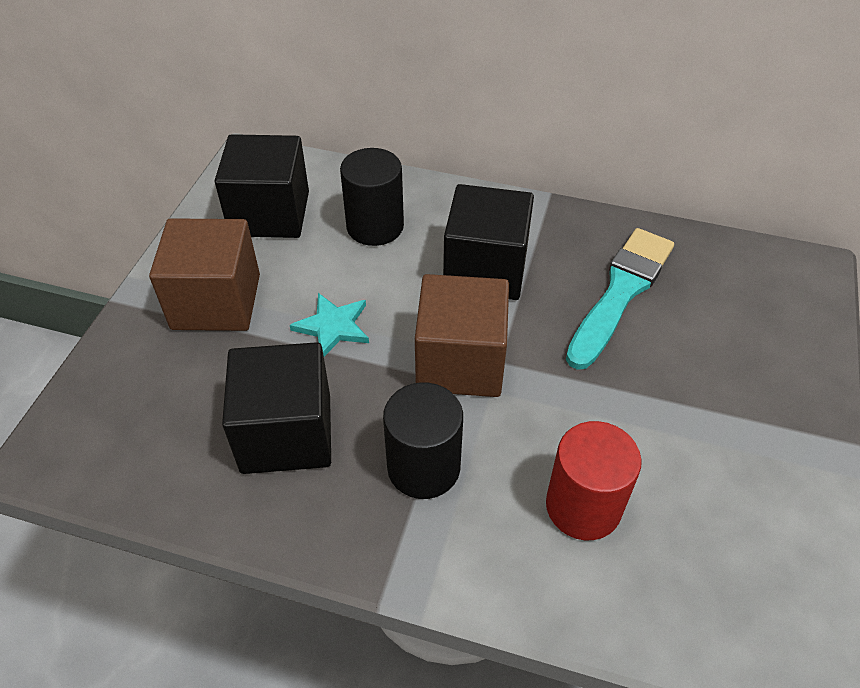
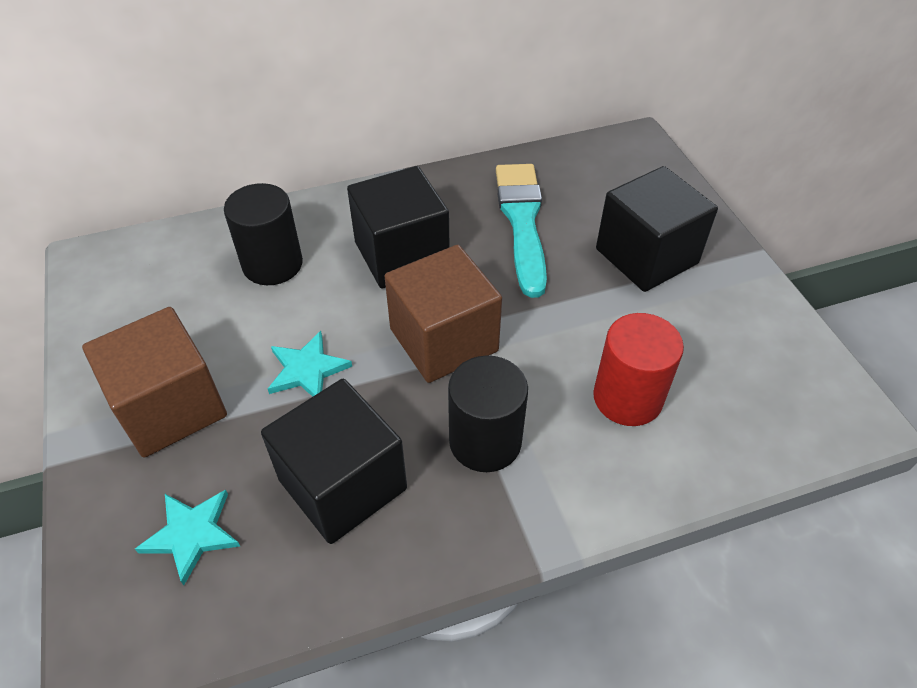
camera: 35 degrees left, 0 degrees up
(157, 405) = (191, 534): none -> turquoise star
(270, 214) = (157, 300): black cube -> black cube (646, 256)

